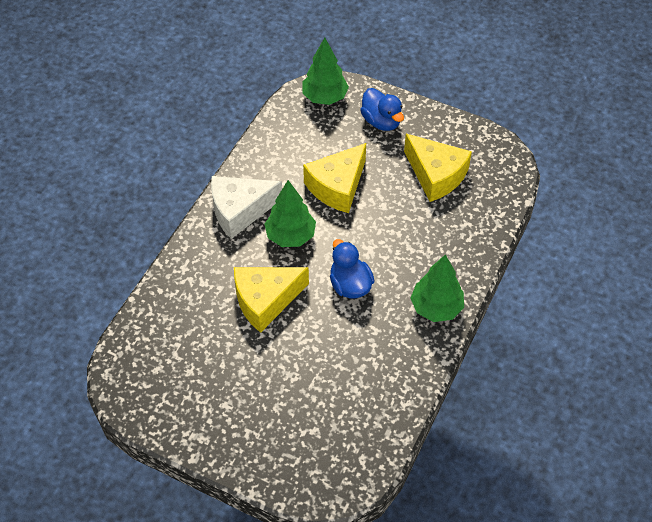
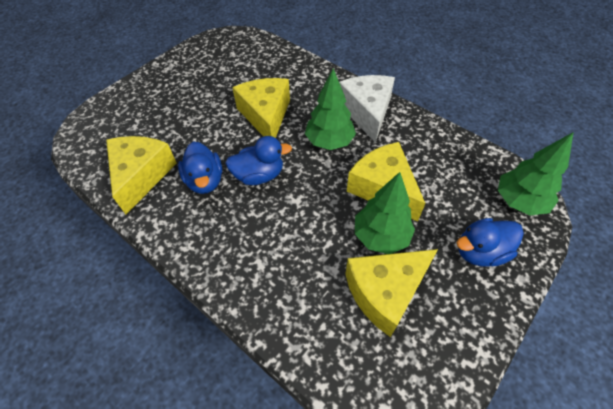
camera: 105 degrees right, 0 degrees up
(370, 329) = (205, 180): none -> blue duck
(380, 390) = (141, 175): none -> yellow cheese
(436, 307) = (203, 242): green tree -> green tree (381, 236)

